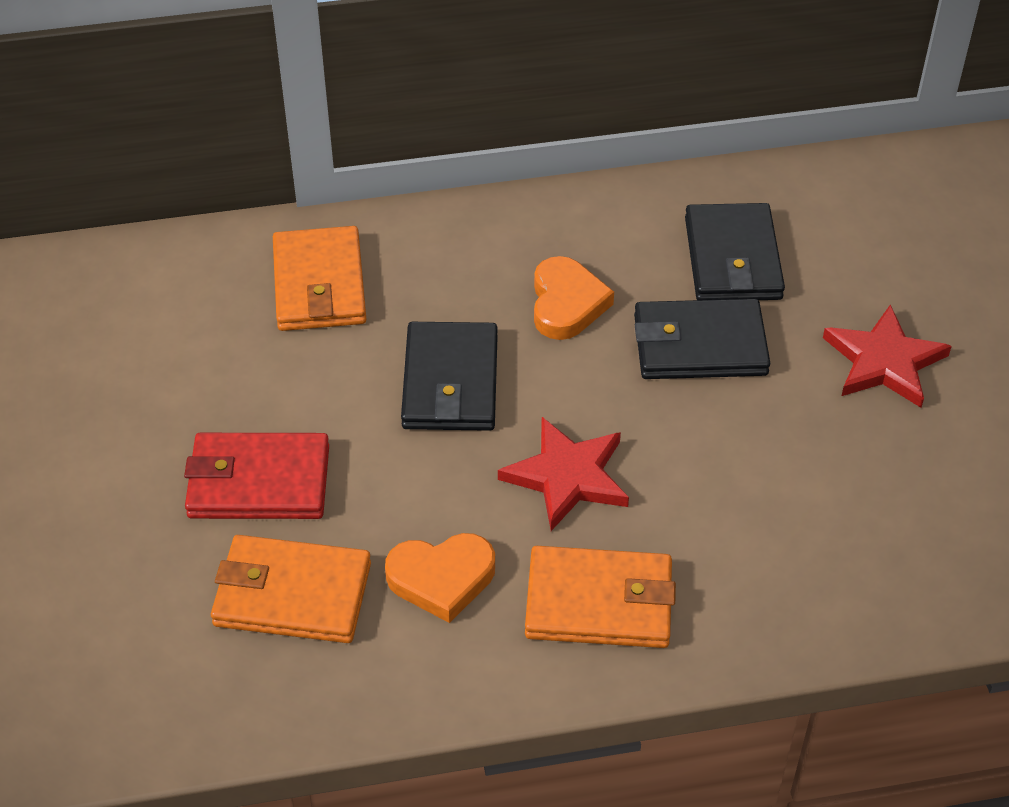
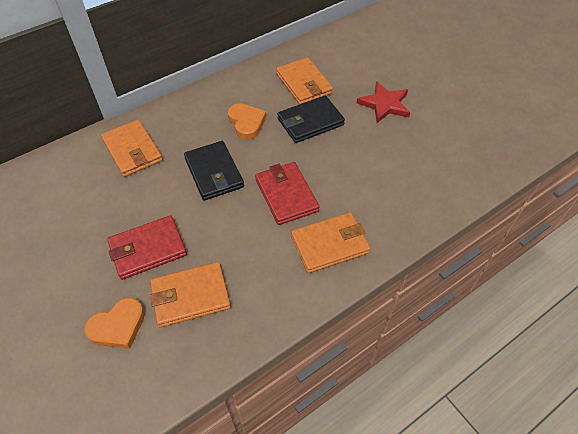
camera: 25 degrees left, 5 degrees up
(441, 578) = (256, 261): orange heart -> orange heart (118, 326)
(567, 476) = (286, 195): red star -> red wallet
(733, 259) = (304, 84): black wallet -> orange wallet

